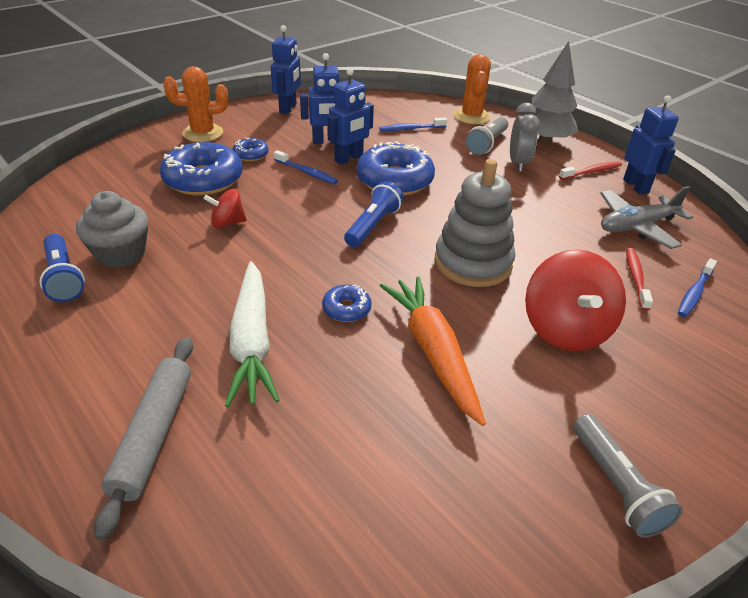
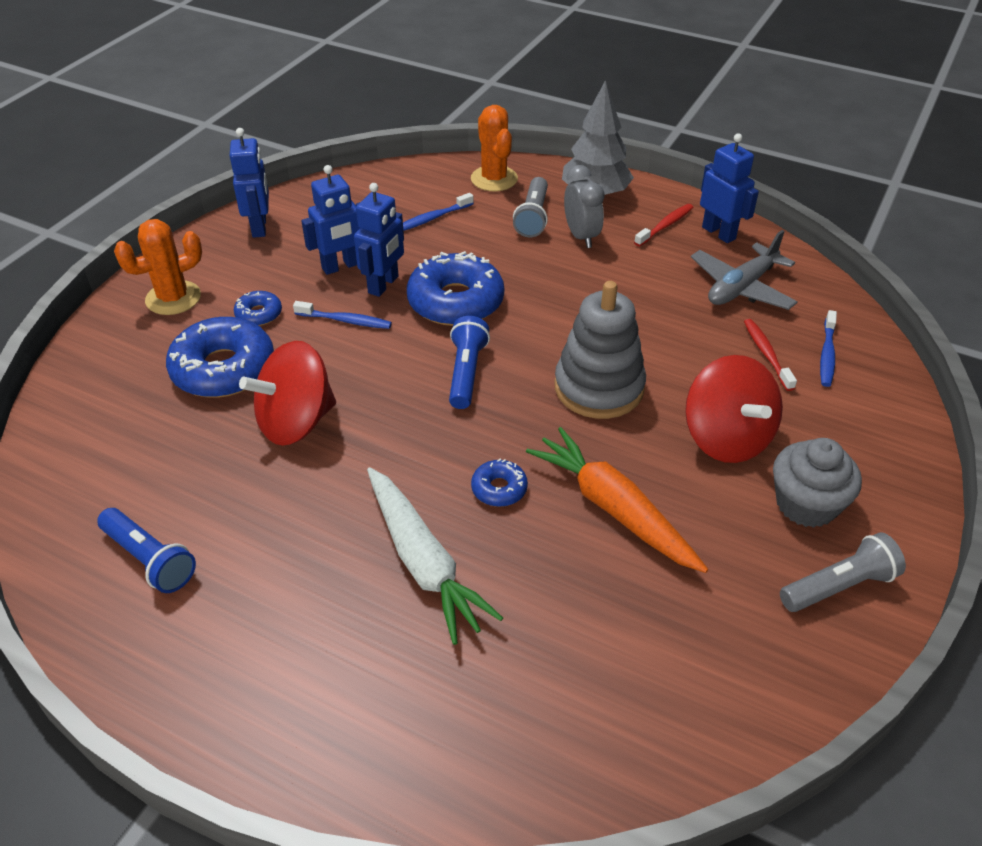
camera: 20 degrees left, 5 degrees up
(121, 253) = (195, 504): grey cupcake -> grey cupcake (806, 504)
(153, 435) = (390, 701): grey rolling pin -> none
(227, 223) = (296, 422): red spinning top -> red spinning top, size x1.87
(616, 486) = (839, 586): grey flashlight -> grey flashlight turned 75 degrees counterclockwise

